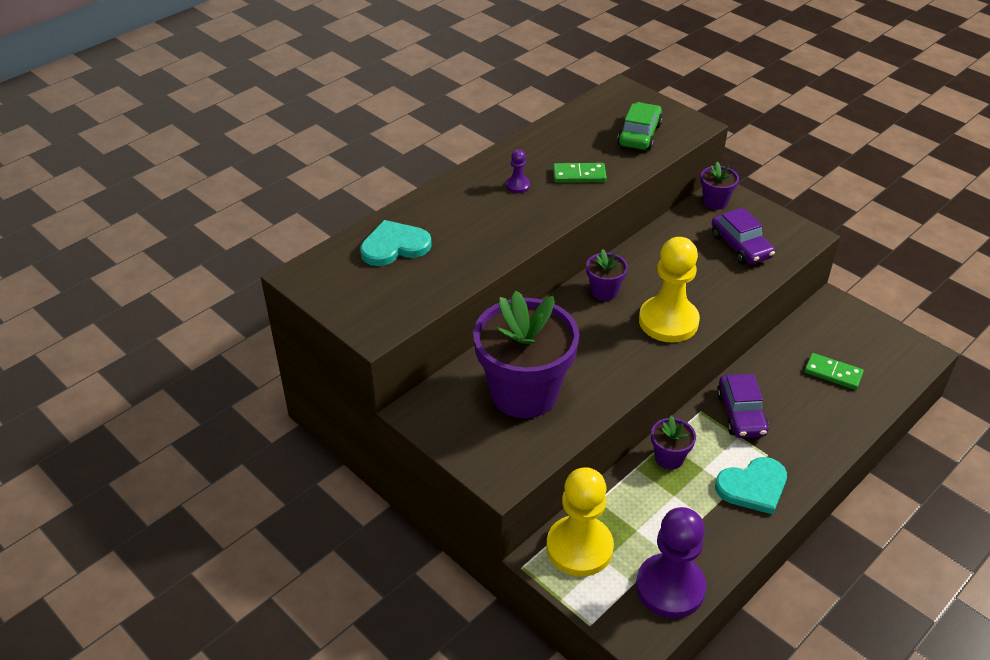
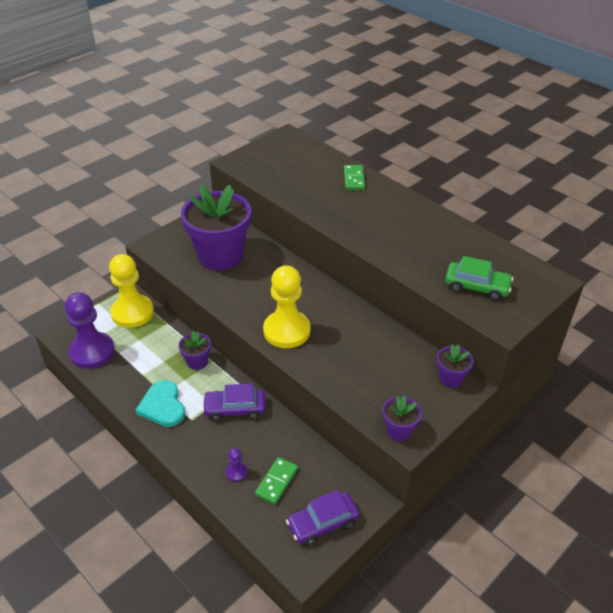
camera: 90 degrees right, 0 degrees up
(394, 246) = (316, 166): turquoise heart -> none
(517, 185) = (390, 217): purple pawn -> purple pawn (236, 472)
(579, 175) = (408, 249): green domino -> green domino (354, 179)
(604, 291) = (321, 298): purple flower pot -> purple flower pot (399, 430)
(741, 246) = (385, 388): purple car -> purple car (323, 523)

